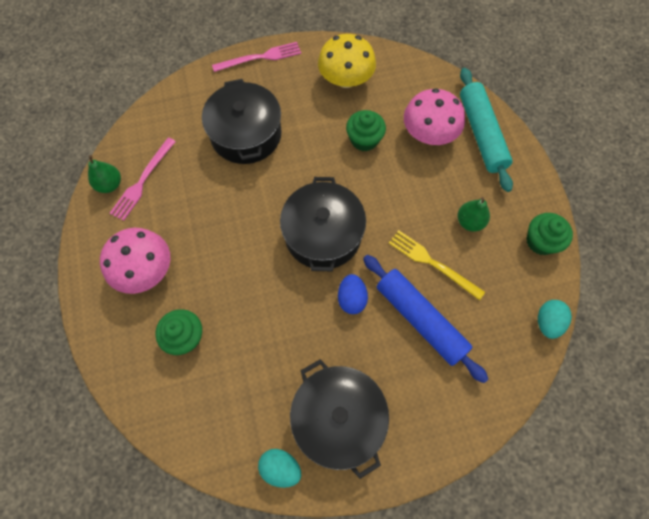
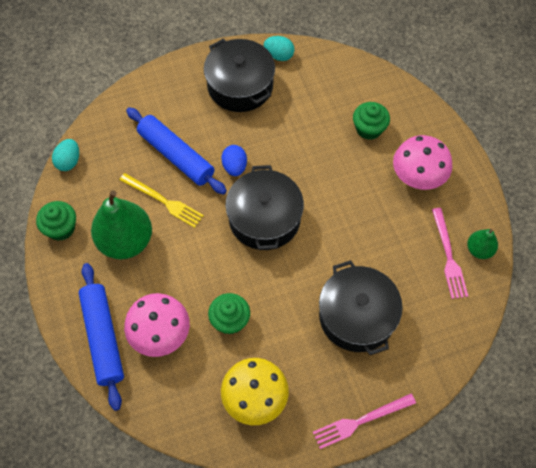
camera: 175 degrees right, 5 degrees down
(142, 181) = (448, 256): pink fork -> pink fork turned 150 degrees clockwise
(469, 222) = (126, 241): green pear -> green pear, size x1.99
(481, 134) = (103, 338): turquoise rolling pin -> blue rolling pin

